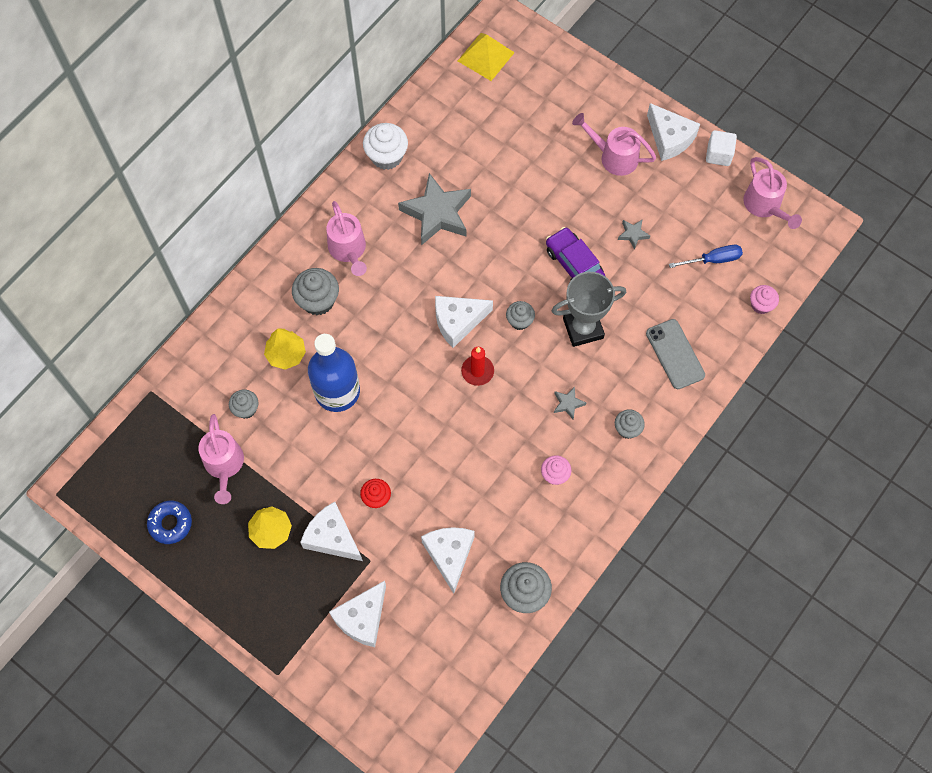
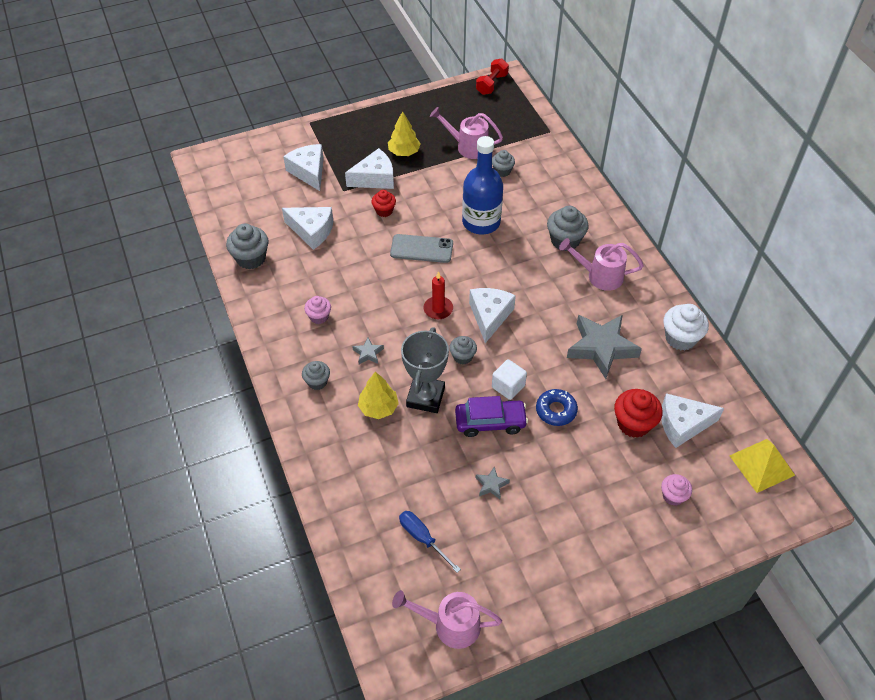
camera: 120 degrees right, 15 degrees down
(94, 497) = (491, 84): none -> red dumbbell
(170, 523) = (446, 110): blue donut -> blue donut (556, 410)
(286, 354) = (531, 206): yellow tree -> yellow tree (378, 407)
(504, 157) = (633, 424): none -> red cupcake
(613, 156) = (586, 515): pink watering can -> none
(669, 138) = (580, 580): white cheese -> white cheese (682, 425)
(675, 354) = (354, 452): grey phone -> grey phone (421, 249)
(713, 260) = (422, 538): blue screwdriver -> blue screwdriver turned 120 degrees clockwise
(718, 154) = (535, 617): white cube -> white cube (508, 386)
(761, 305) = (350, 552): pink cupcake -> pink cupcake (673, 496)

